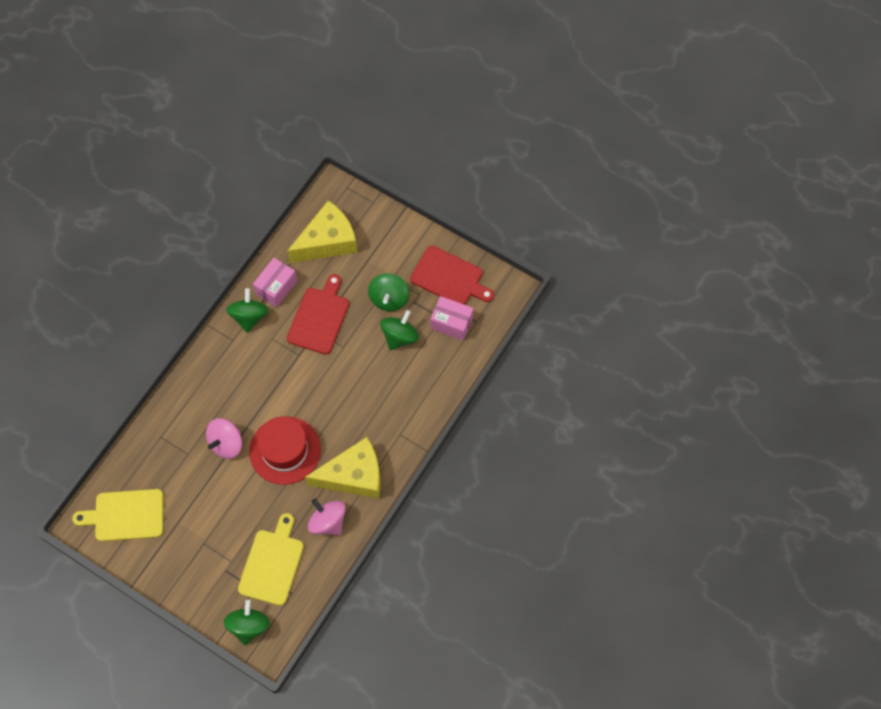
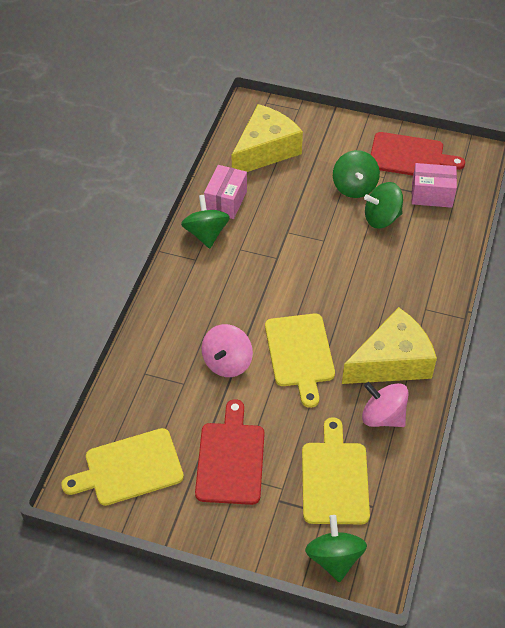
camera: 15 degrees left, 15 degrees down
(285, 450) = (300, 354): red hat -> yellow cutting board
(319, 318) = (285, 219): red cutting board -> red cutting board (230, 459)
(399, 336) = (382, 218): green spinning top -> green spinning top turned 120 degrees counterclockwise

